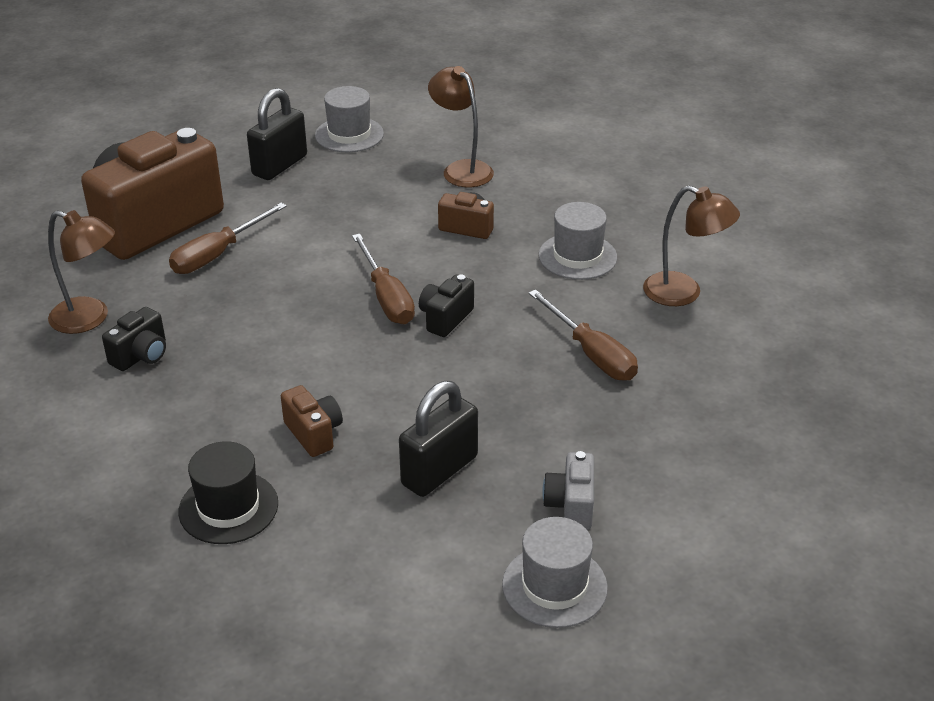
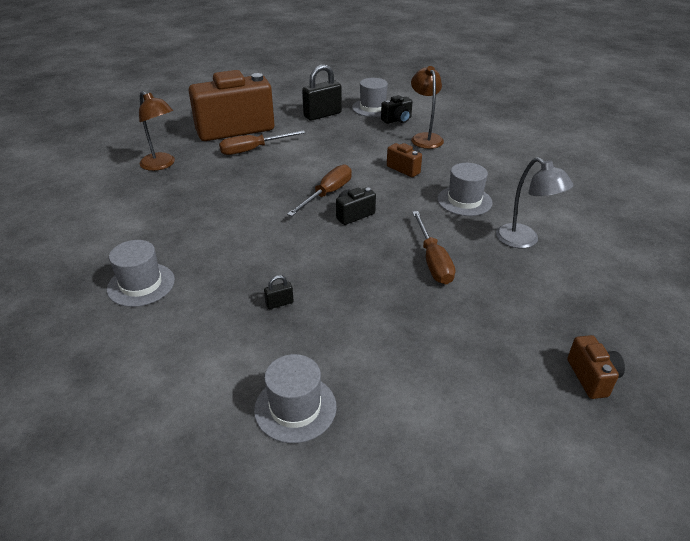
camera: 25 degrees right, 0 degrees up
(141, 356) = (170, 189): black camera -> black camera (397, 120)
(228, 507) = (141, 284): black hat -> grey hat
(314, 433) = (224, 257): brown camera -> brown camera (592, 377)
(386, 297) = (327, 194): brown screwdriver -> brown screwdriver turned 150 degrees counterclockwise
(439, 471) = (279, 303): black padlock -> black padlock, size x0.45
(570, 505) = (347, 355): grey camera -> none
(684, 293) = (524, 241): brown lamp -> grey lamp

